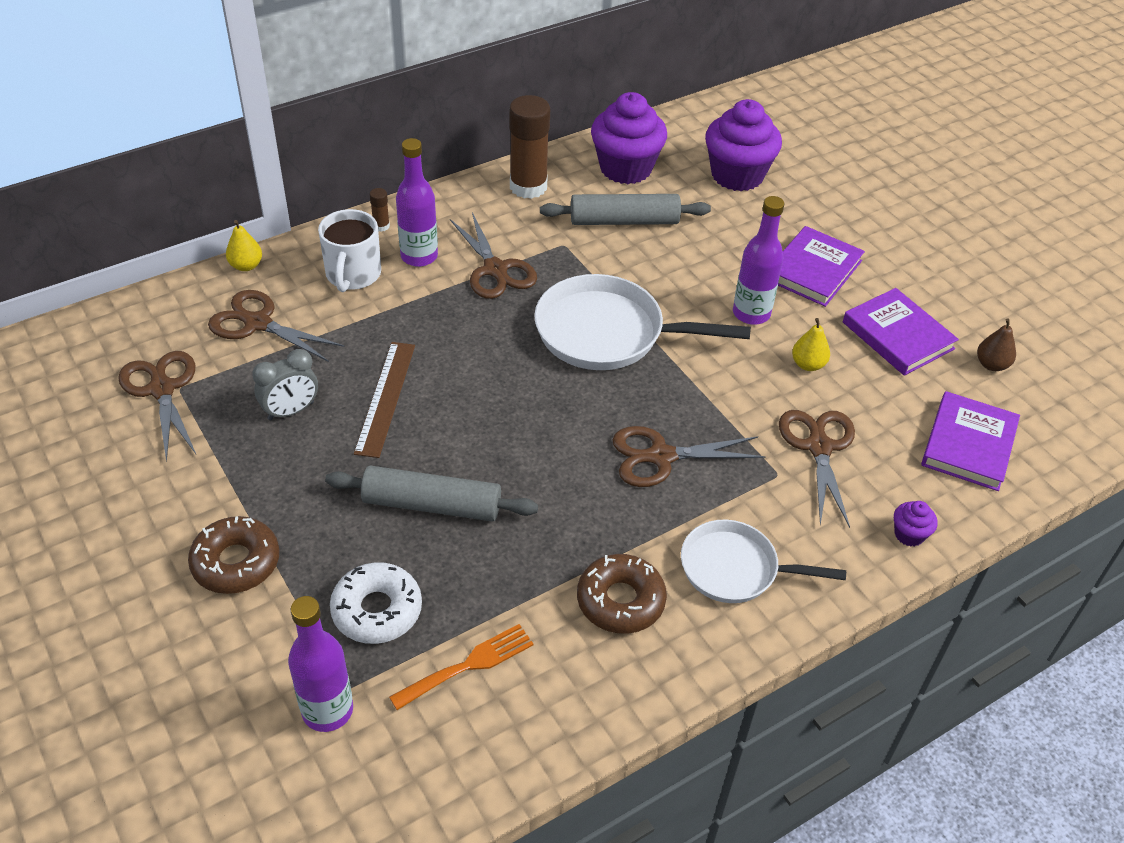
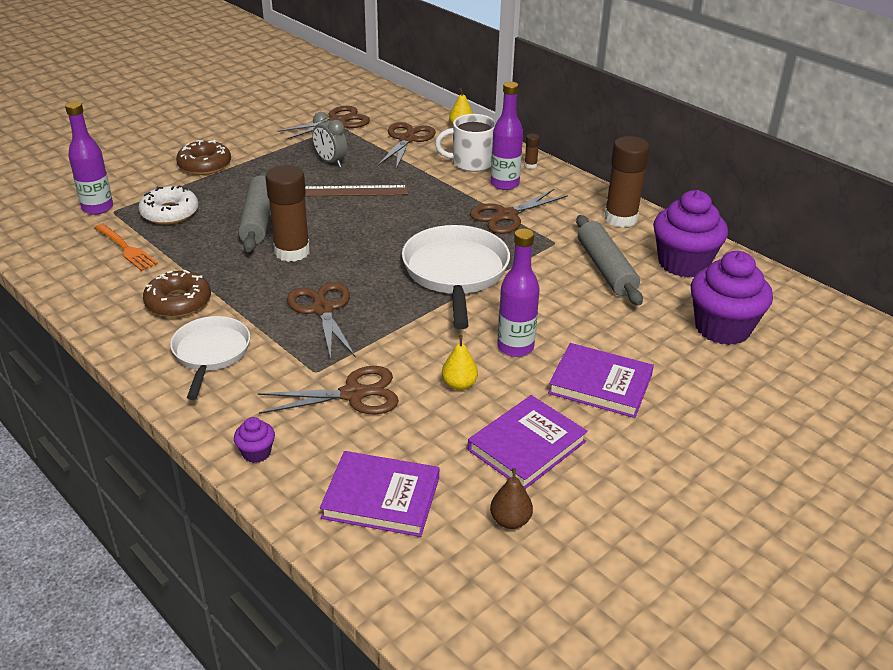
camera: 80 degrees right, 10 degrees down
(525, 474) = (292, 252): none -> brown glue stick

